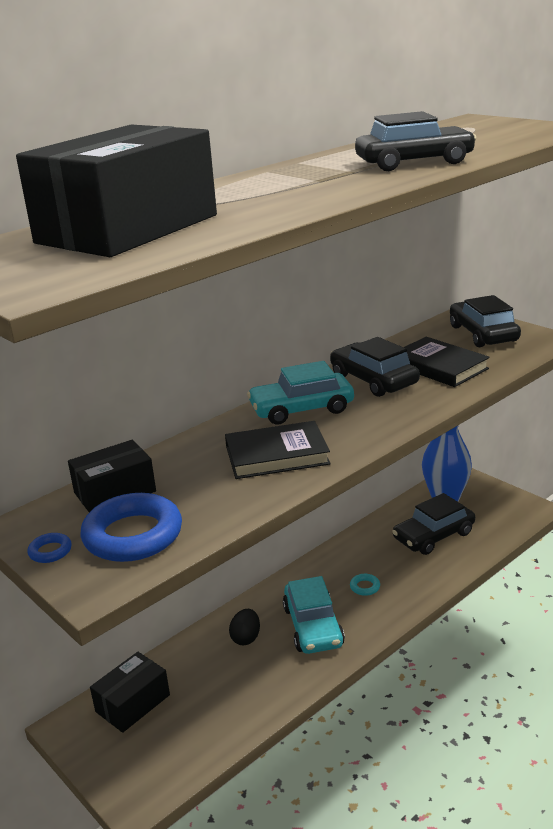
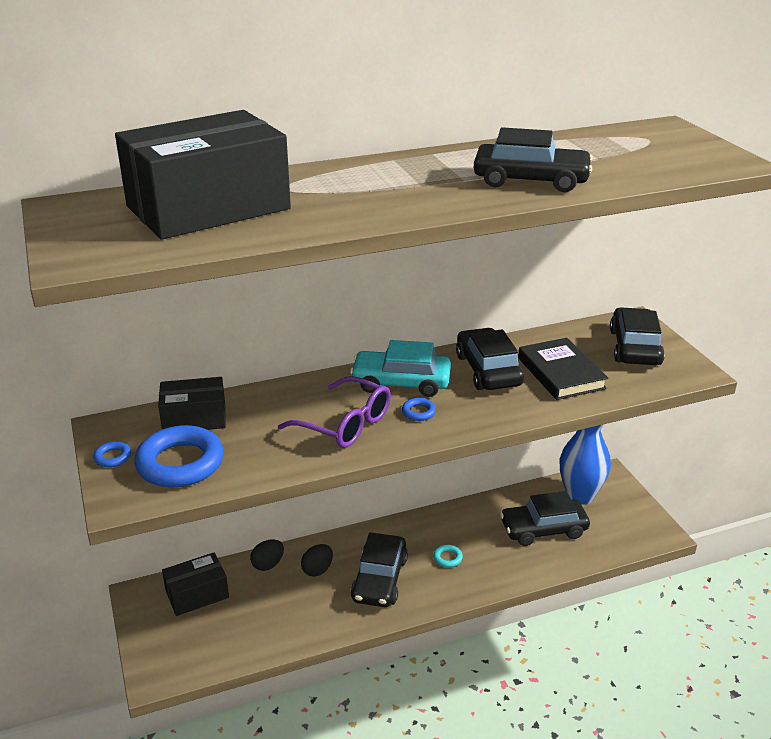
camera: 20 degrees right, 5 degrees up
(191, 650) = (268, 564): none -> black egg
(277, 455) = (344, 424): black book -> purple glasses
(313, 626) = (379, 579): turquoise car -> black car
(340, 428) = (418, 412): none -> blue ring

